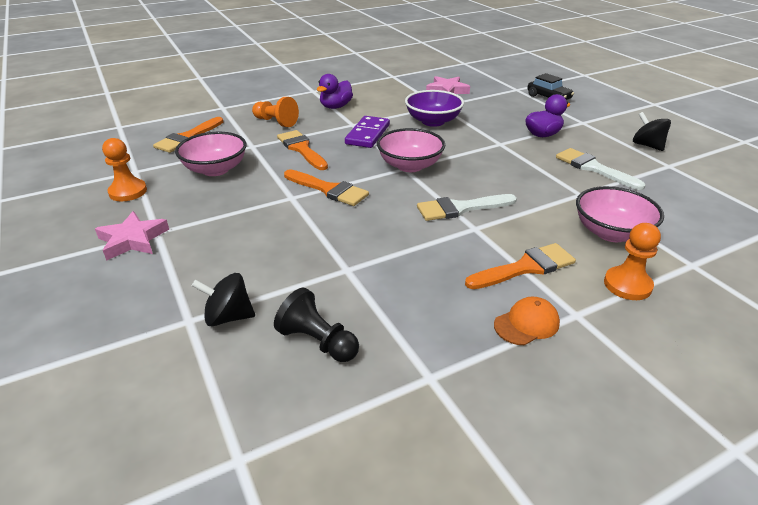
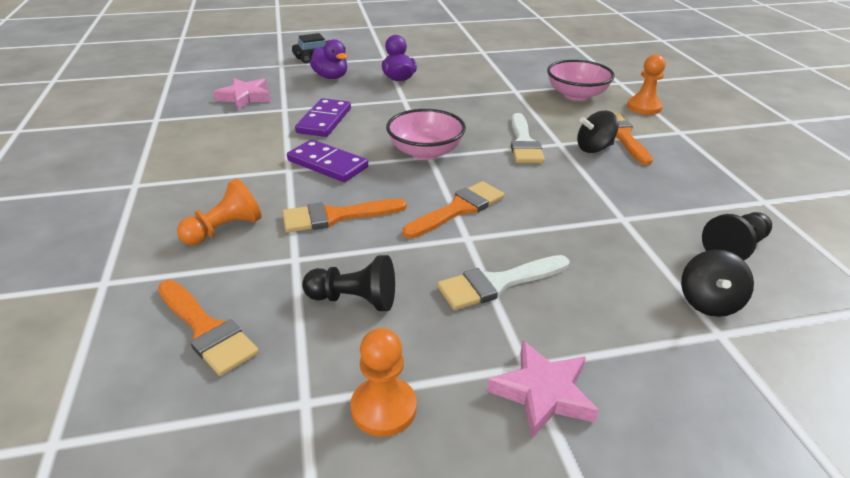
camera: 75 degrees left, 0 degrees up
(215, 169) = (354, 300): pink bowl -> black pawn
(335, 107) = (218, 174): purple duck -> purple duck (331, 77)
(433, 121) = (324, 121): purple bowl -> purple domino
(526, 324) = (693, 151): orange cap -> none
(594, 168) = (474, 75): white brush -> white brush (498, 283)
(647, 145) = (445, 49): black spinning top -> black spinning top (594, 148)

